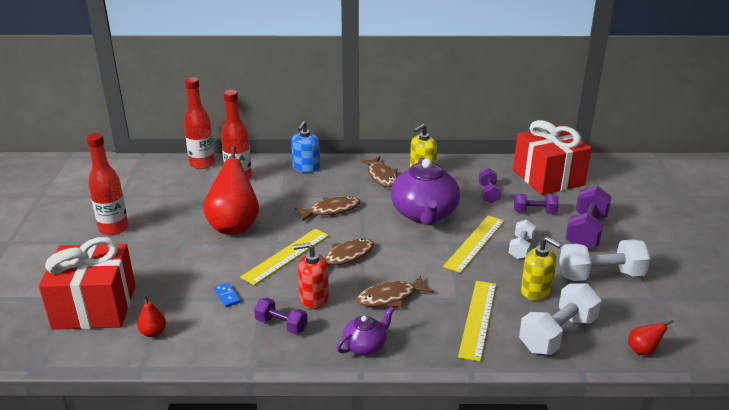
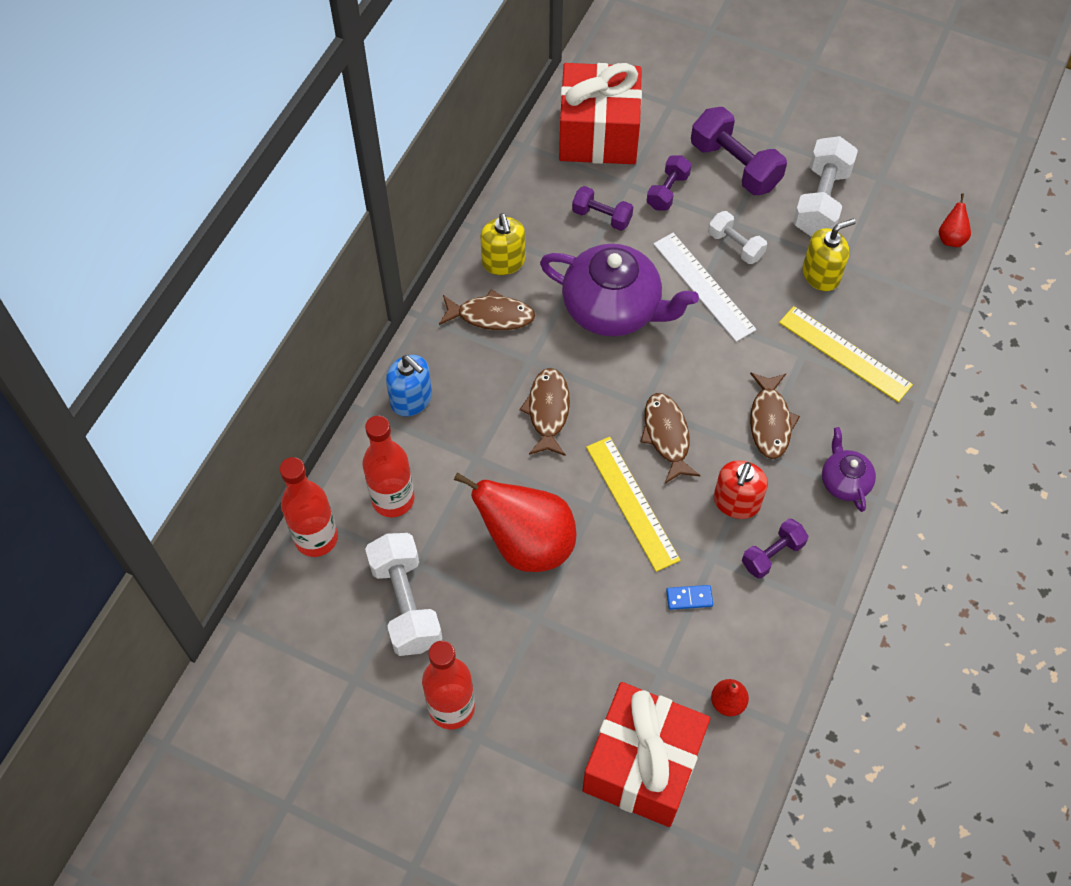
camera: 65 degrees left, 30 degrees up
(474, 243) = (703, 286): yellow ruler -> white ruler
(557, 334) = (898, 295): white dumbbell -> white dumbbell (406, 603)

